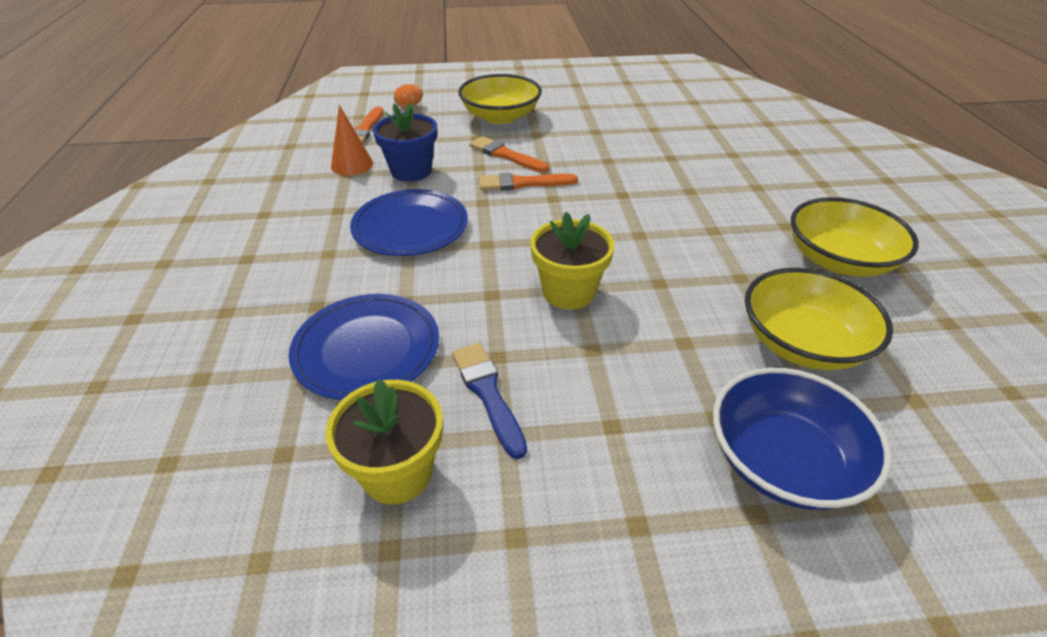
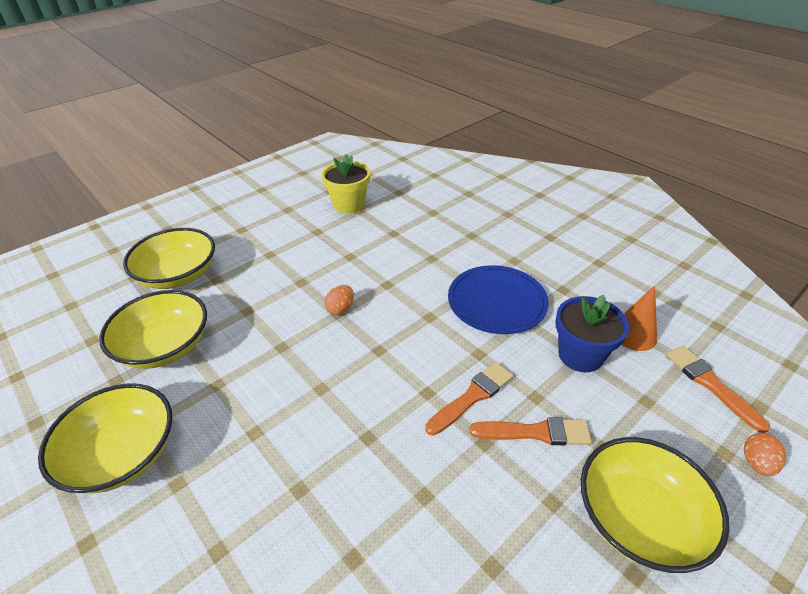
camera: 145 degrees right, 0 degrees up
(367, 349) = (417, 231): blue plate -> none
(487, 393) = (339, 240): blue brush -> none
(568, 292) = (340, 308): yellow flower pot -> orange egg
(783, 461) = (178, 275): blue bowl -> yellow bowl

